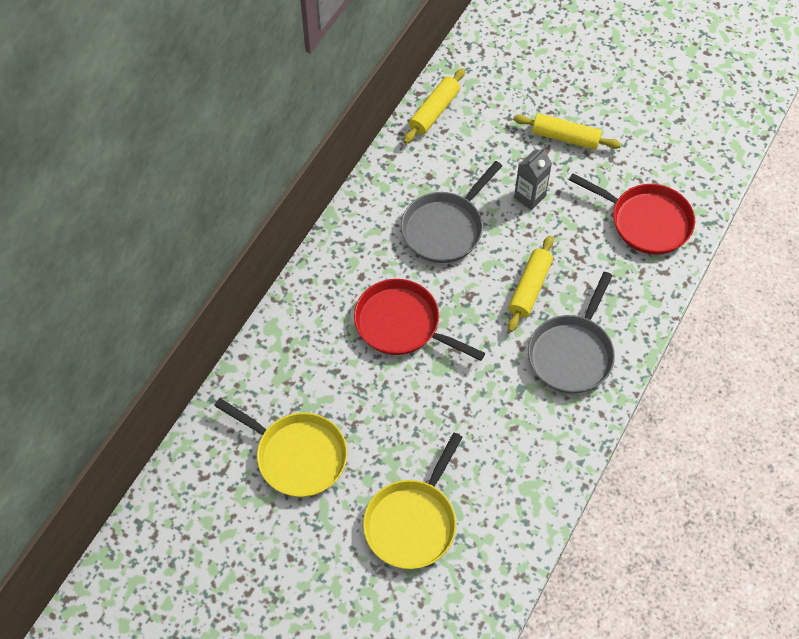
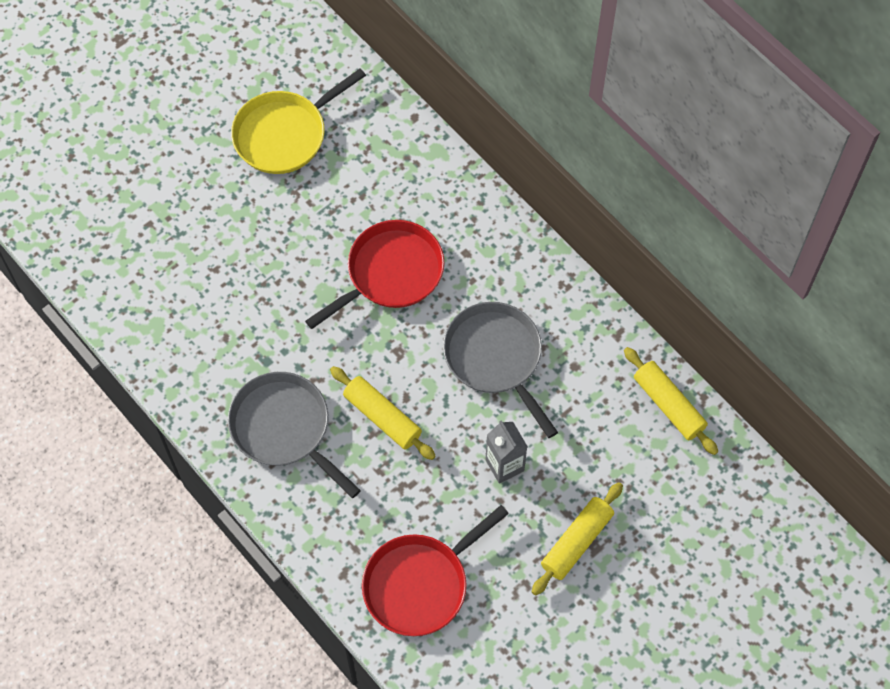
camera: 110 degrees right, 5 degrees up
(412, 522) = (170, 211): yellow pan -> none

